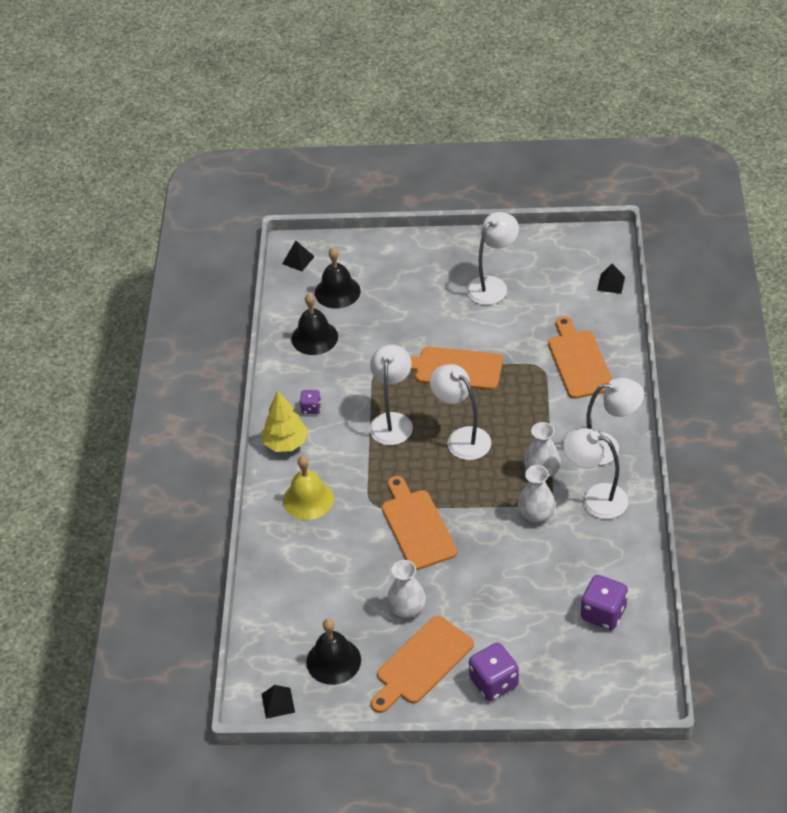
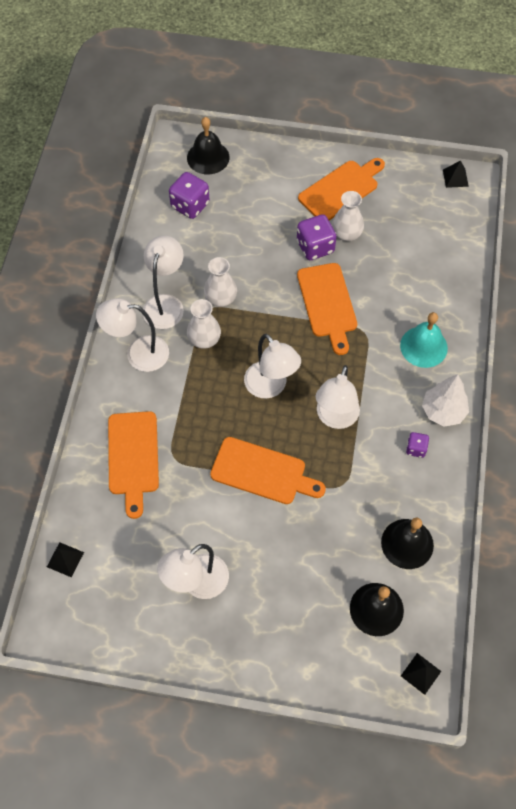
camera: 175 degrees left, 15 degrees up
(286, 443) = (443, 411): yellow tree -> white tree
(308, 499) = (423, 346): yellow bell -> turquoise bell
(333, 661) = (410, 202): black bell -> black bell (208, 157)
(494, 683) = (288, 168): purple dice -> purple dice (315, 247)
(595, 499) = (165, 304): white lamp -> white lamp turned 105 degrees counterclockwise

